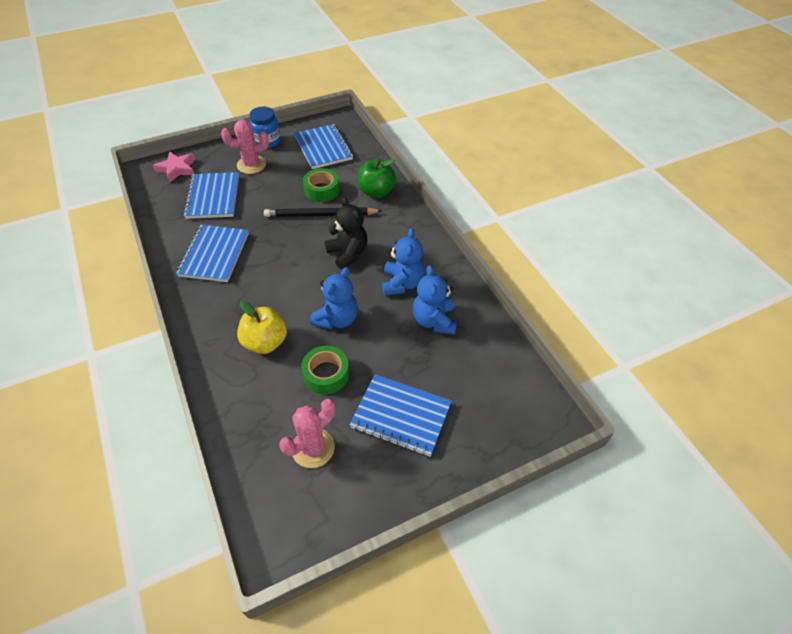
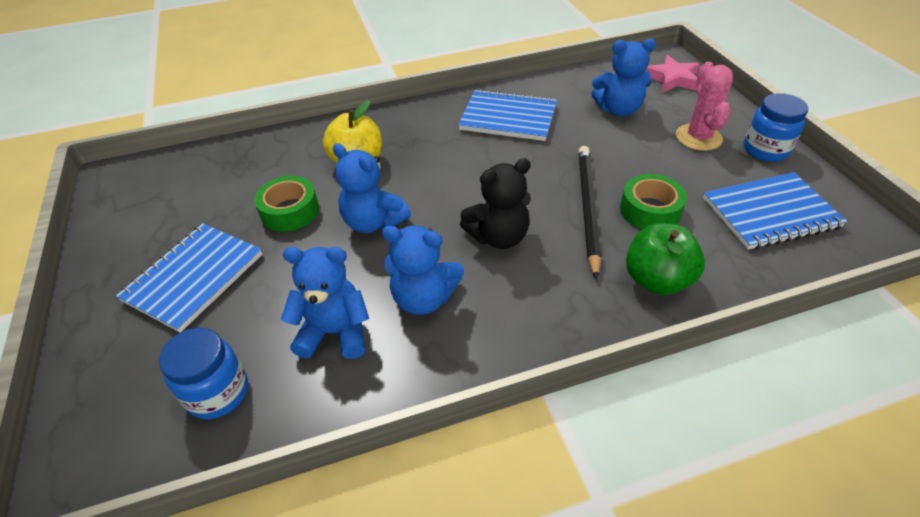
camera: 100 degrees right, 5 degrees down
(213, 197) = (618, 109): blue notebook -> blue teddy bear
(313, 448) = (199, 200): pink cactus -> none
(486, 367) = (218, 393): none -> blue jar

